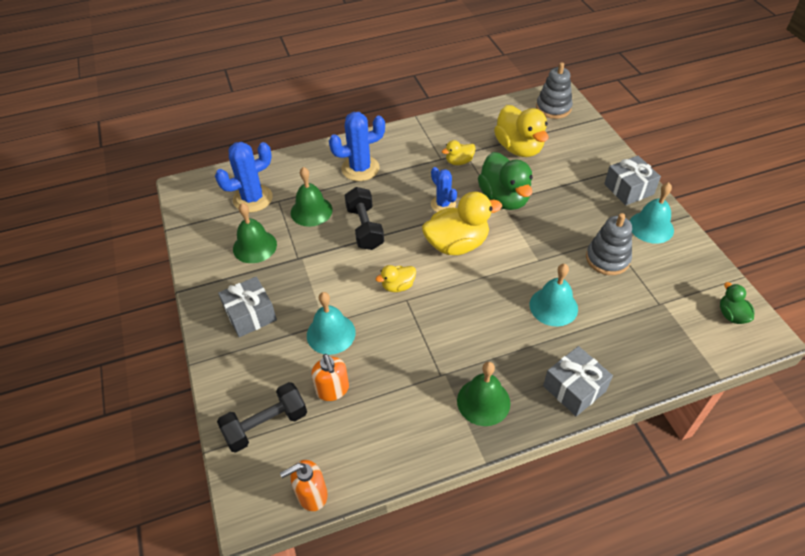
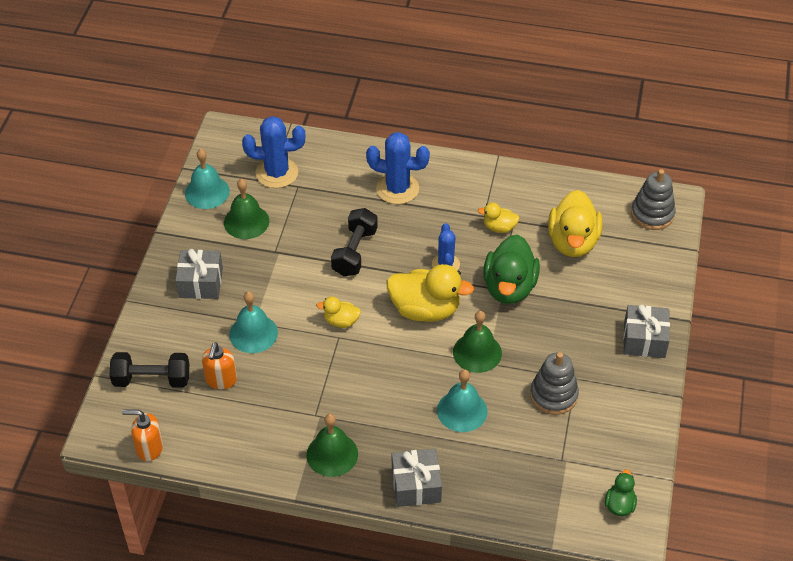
camera: 30 degrees right, 0 degrees up
(311, 211) = (319, 211): green bell -> green bell (477, 352)
(651, 227) = (628, 388): turquoise bell -> turquoise bell (207, 192)

